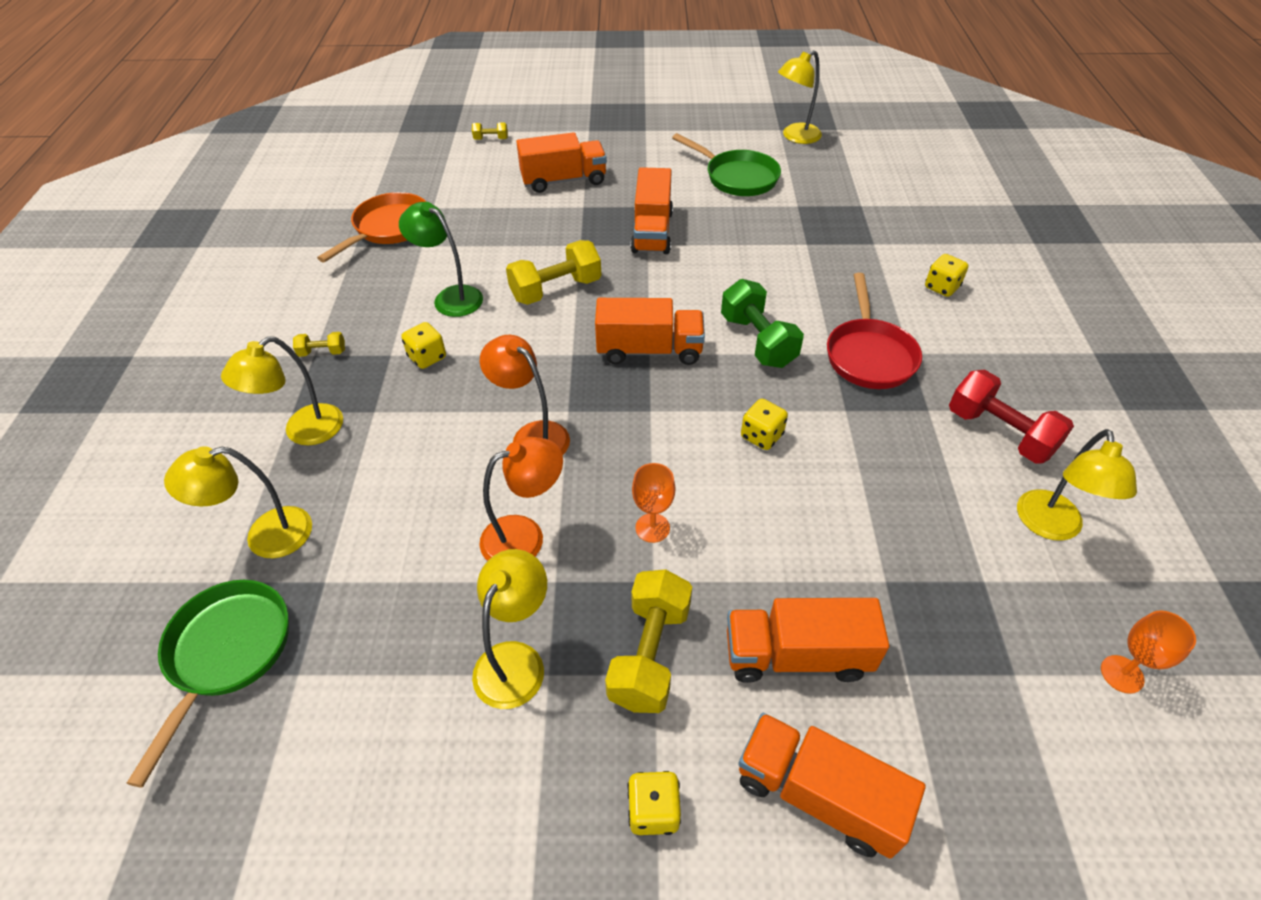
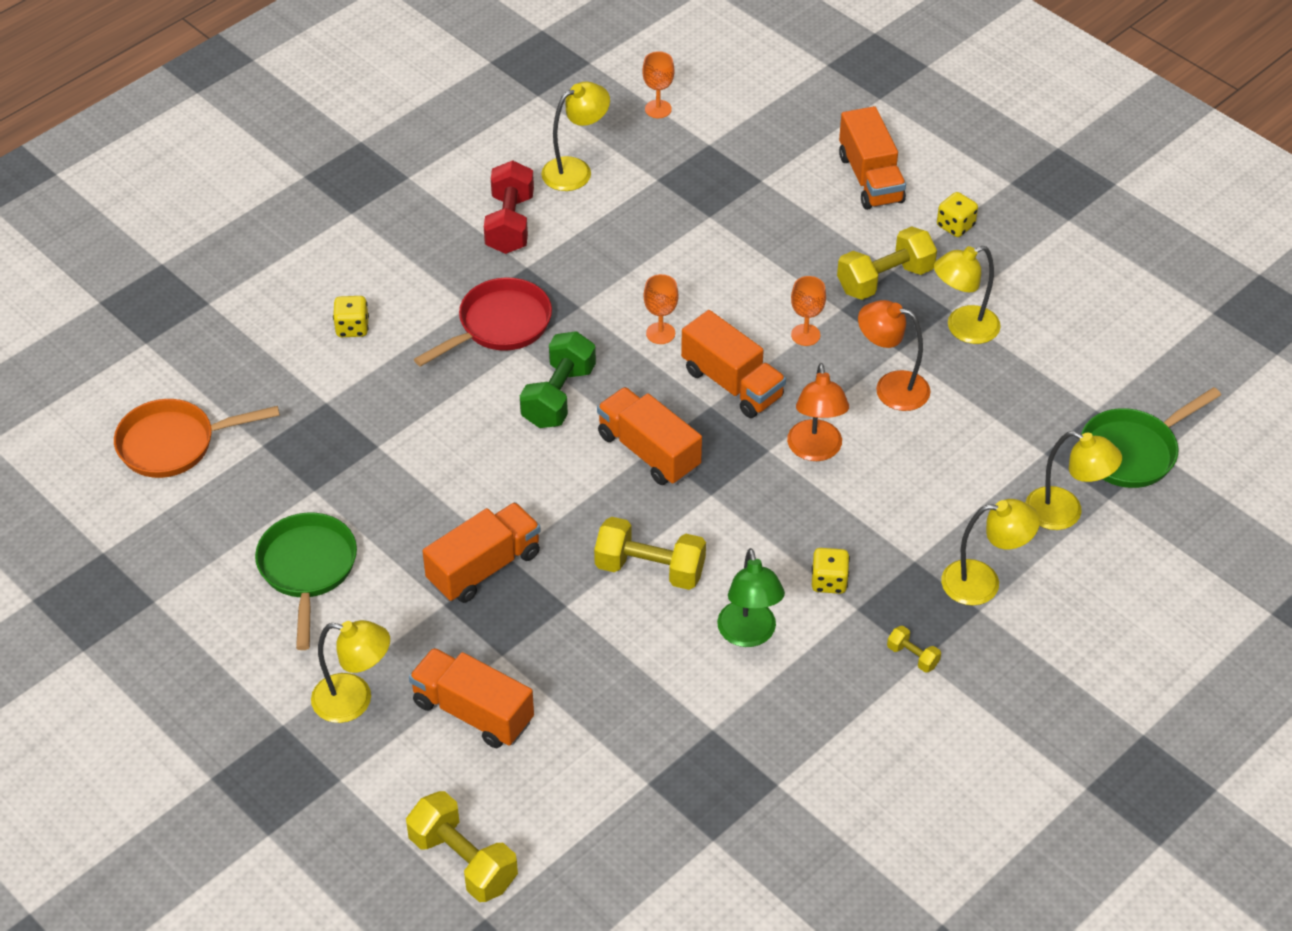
camera: 135 degrees left, 0 degrees up
(389, 228) = (722, 784): orange pan -> orange pan (174, 444)
(491, 139) = (463, 861): yellow dumbbell -> yellow dumbbell, size x2.08
(761, 436) = (660, 333): yellow dice -> orange goblet
(795, 137) = (160, 576): yellow lamp -> yellow lamp (354, 701)
(796, 655) = (807, 225): orange truck -> orange truck (732, 383)

